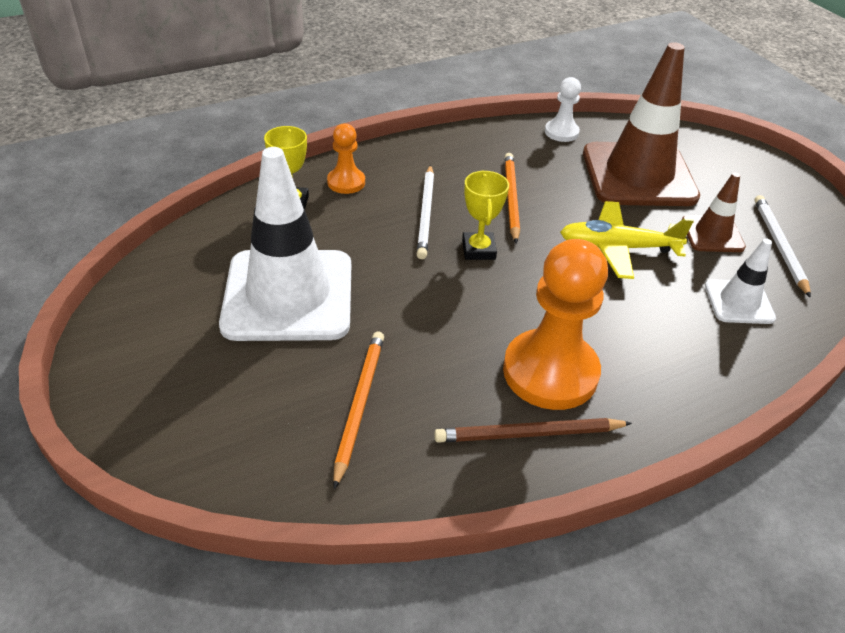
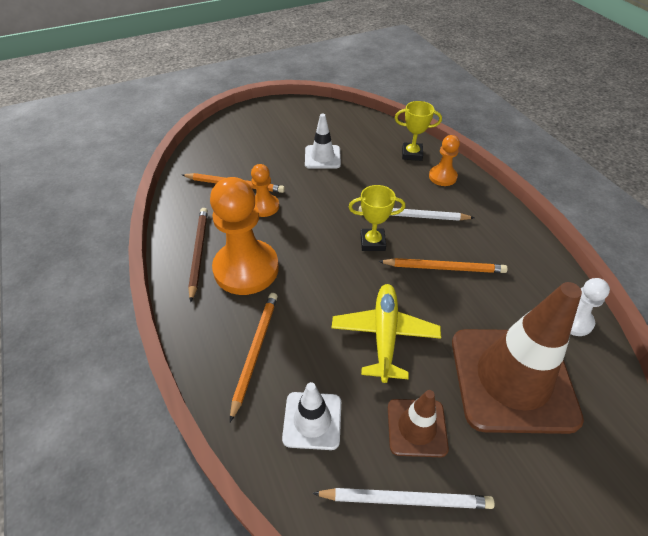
camera: 95 degrees right, 5 degrees up
(288, 295) = (322, 157): white traffic cone -> white traffic cone, size x0.49
(415, 361) = (264, 206): none -> orange pawn
(678, 352) = (255, 351): none -> orange pencil

